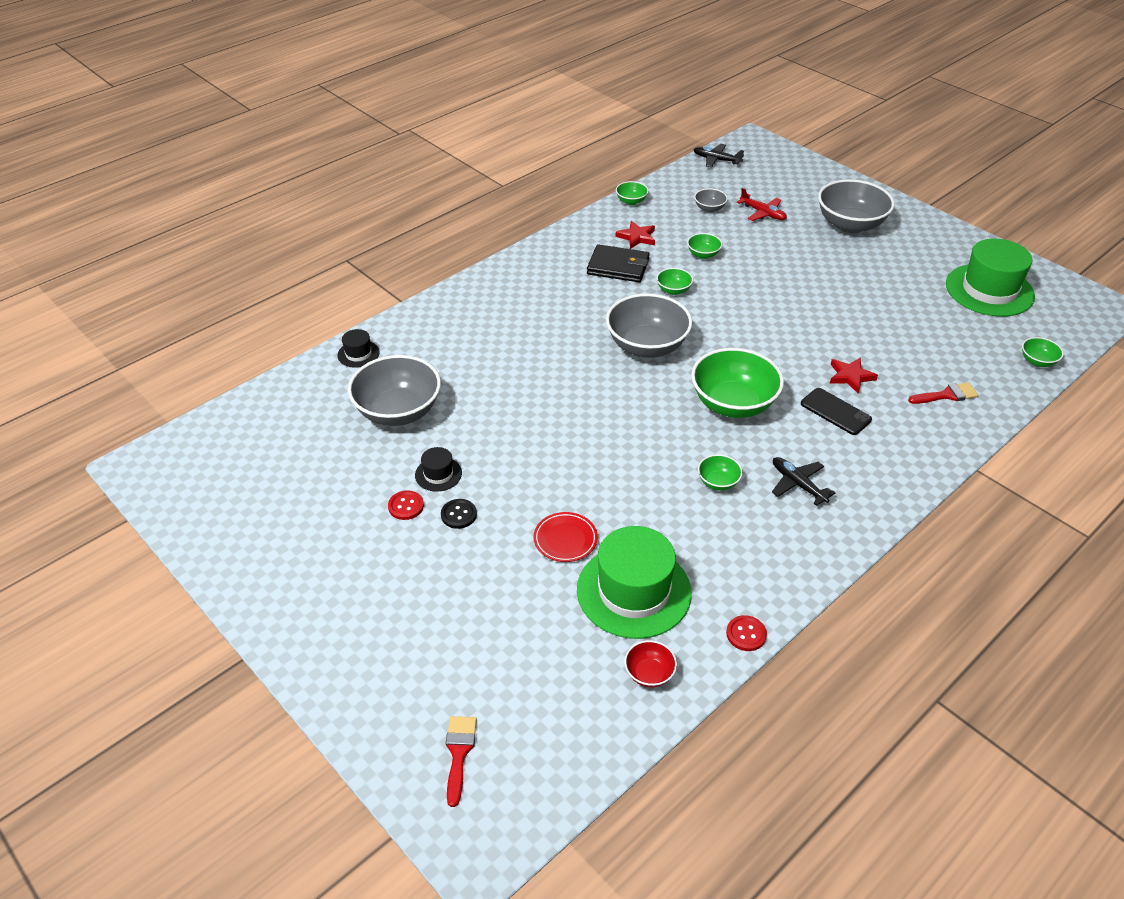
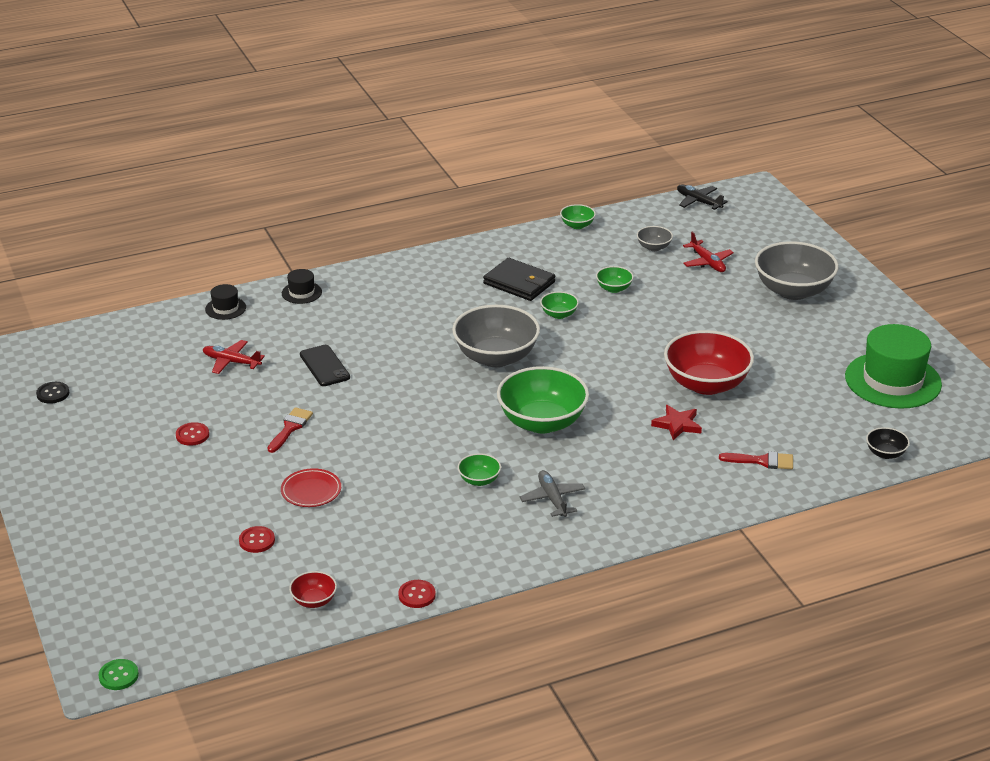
camera: 20 degrees right, 10 degrees down
(398, 411) = (231, 362): grey bowl -> red plane
(438, 474) = (235, 417): black hat -> black hat (301, 293)
(458, 515) = (232, 452): black button -> black button (53, 394)
(459, 753) = (126, 612): red brush -> red brush (290, 428)
(498, 846) = (118, 676): none -> green button
(546, 616) = (257, 541): none -> red button
(634, 591) = (343, 541): green hat -> none
(637, 237) = (558, 260): red star -> none
(798, 484) = (552, 499): black plane -> grey plane
(835, 412) = (637, 450): black phone -> black phone (324, 366)
(845, 330) = (706, 384): none -> red bowl
(1037, 361) = (885, 453): green bowl -> black bowl

